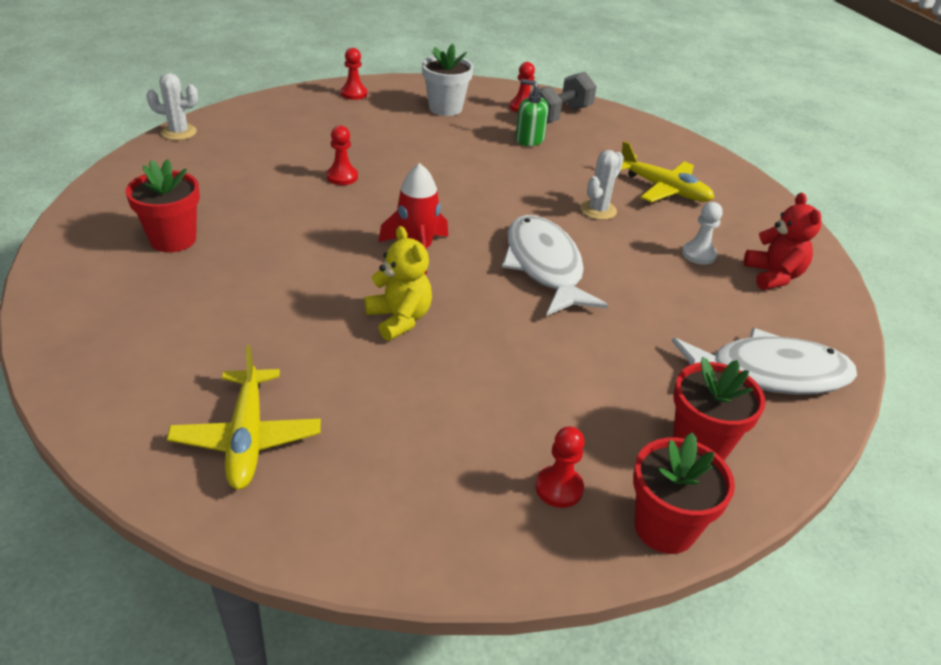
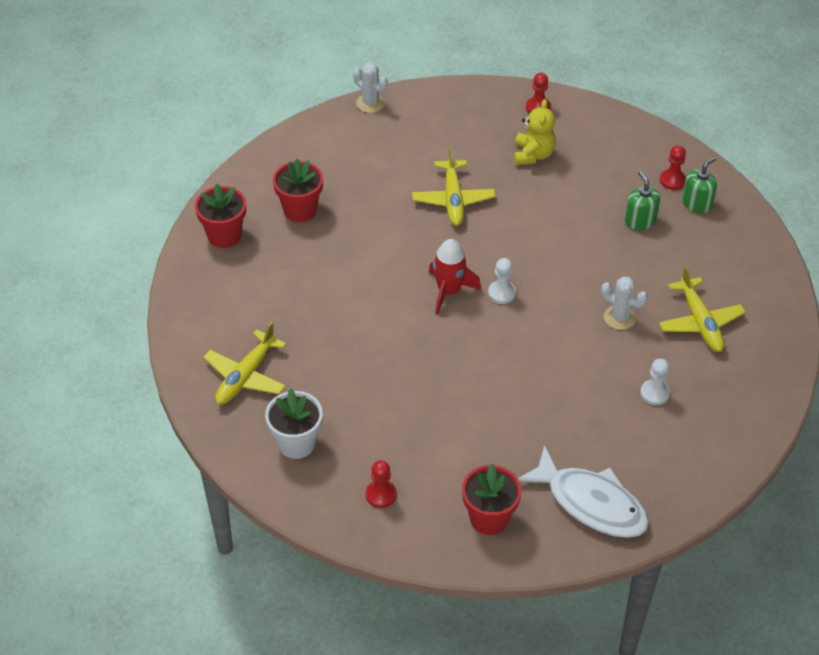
camera: 40 degrees right, 10 degrees up
(342, 177) = (453, 199): red pawn -> yellow plane
(399, 319) = (389, 341): yellow teddy bear -> yellow teddy bear (533, 155)
(445, 108) = (601, 155): white flower pot -> white flower pot (296, 443)
(471, 231) = (501, 293): none -> white pawn
(544, 266) = (525, 347): white fish -> none
(559, 115) = (696, 203): grey dumbbell -> green soap dispenser
(598, 210) = (619, 317): white cactus -> white cactus turned 45 degrees clockwise
(664, 527) = (415, 547): red flower pot -> red flower pot (224, 235)
(773, 276) = (692, 439): red teddy bear -> none

